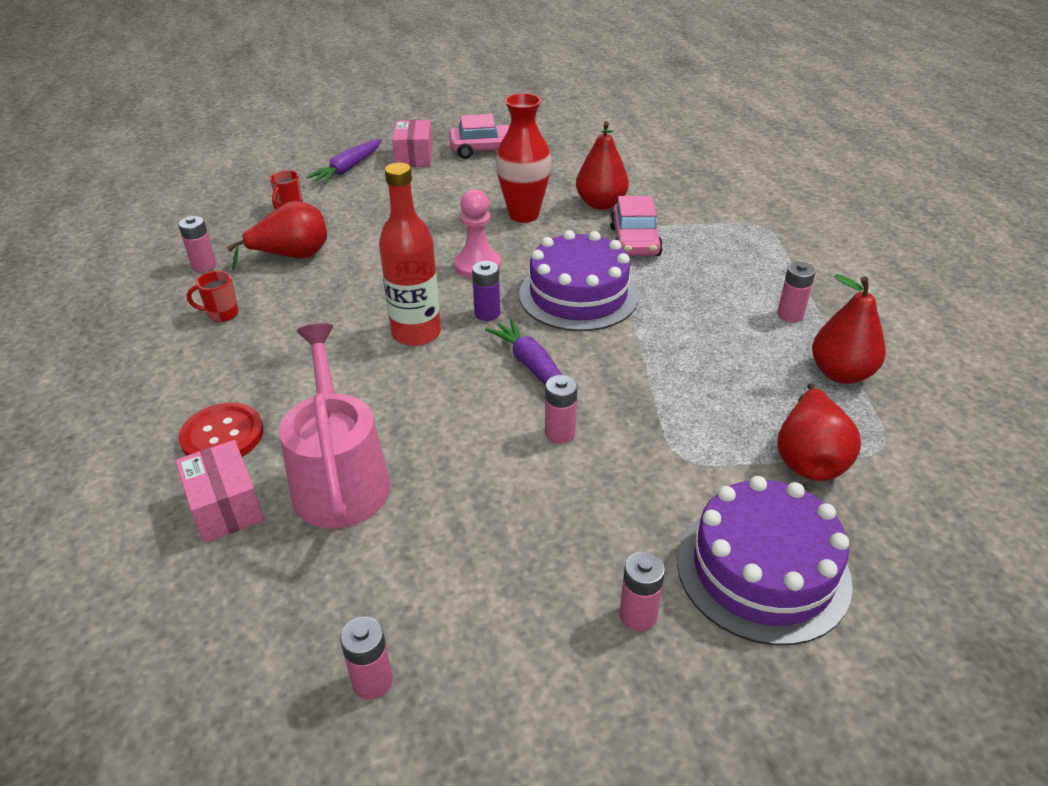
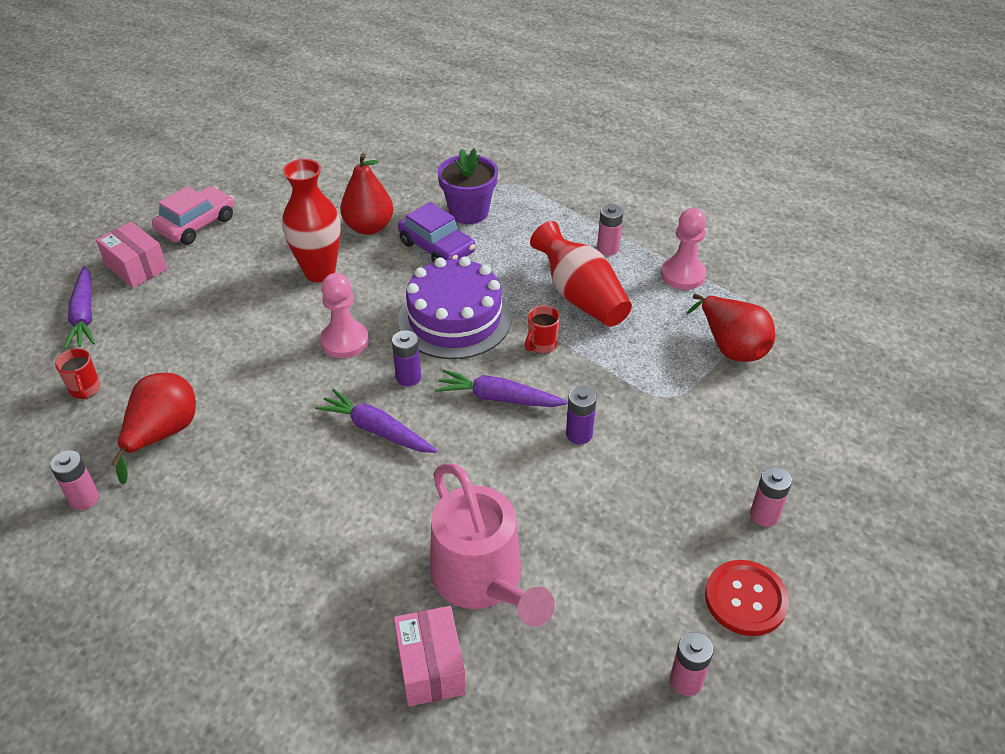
camera: 45 degrees left, 5 degrees up
(222, 314) = (178, 529): red mug -> red mug (541, 345)
(222, 435) = (344, 621): red button -> red button (745, 599)
(225, 507) = (430, 667): pink box -> pink box turned 60 degrees clockwise
(339, 479) = (482, 579): pink watering can -> pink watering can turned 150 degrees counterclockwise
(416, 333) = (377, 430): red bottle -> purple carrot
(560, 433) = (579, 434): pink battery -> purple battery
(634, 241) = (437, 247): pink car -> purple car
(697, 230) = (469, 212): none -> purple flower pot
(710, 336) = (580, 296): none -> red vase
(762, 570) = (788, 436): purple cake -> none
(841, 373) = (683, 275): red pear -> pink pawn

